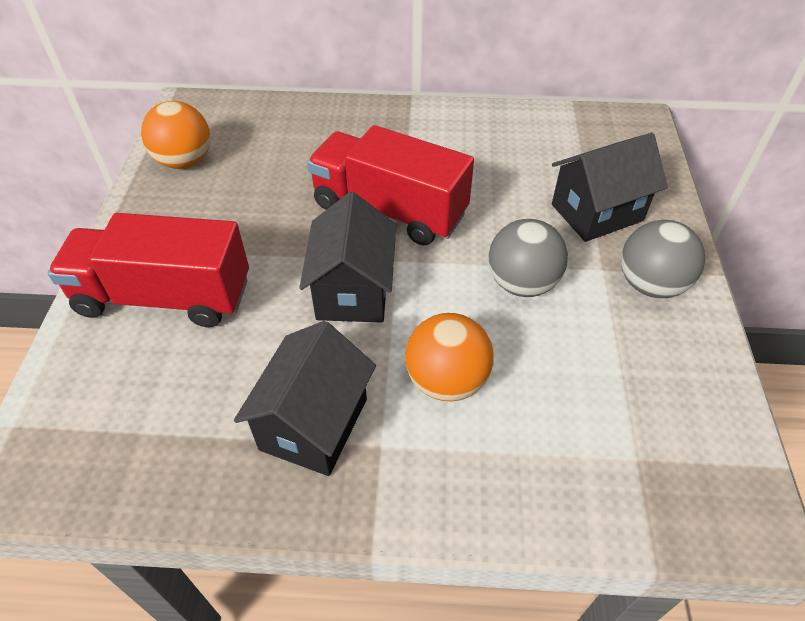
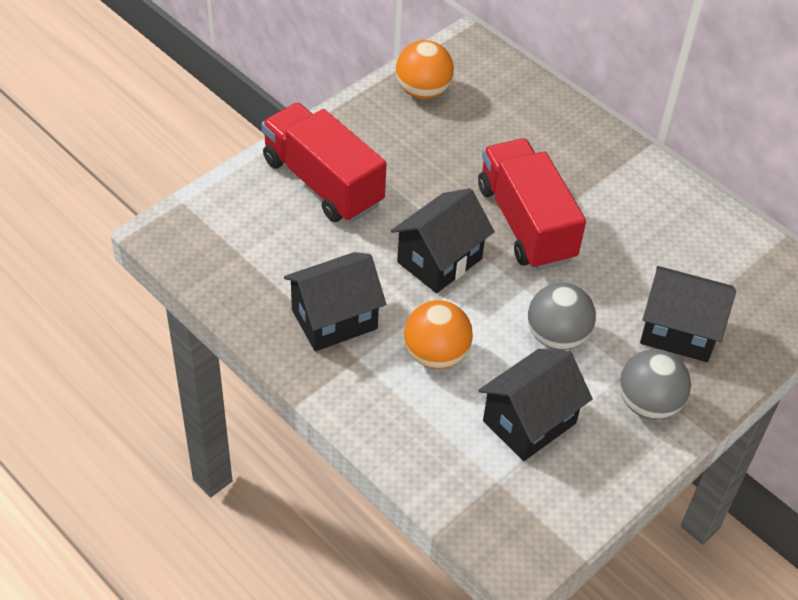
camera: 40 degrees right, 0 degrees up
(592, 376) = (529, 422): none -> black house

